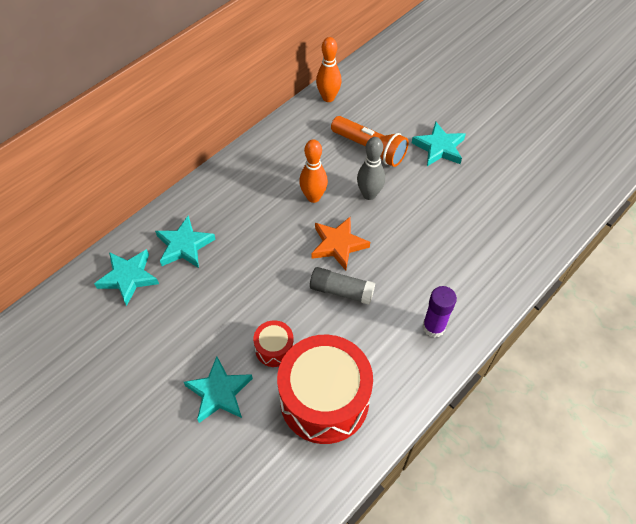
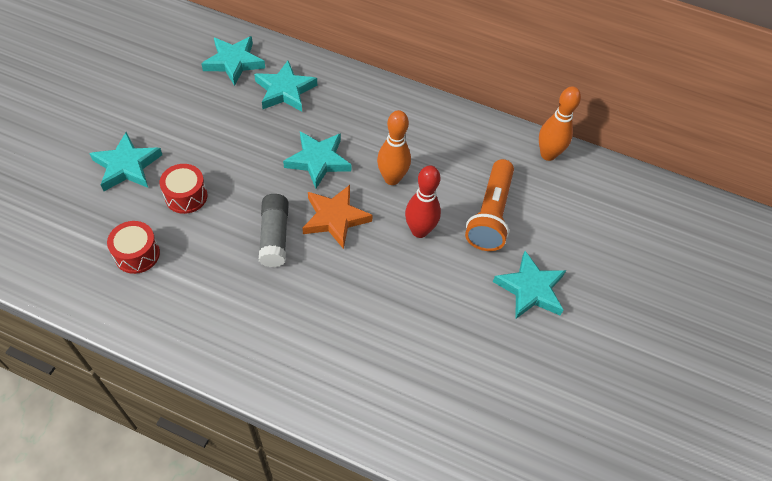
camera: 65 degrees right, 0 degrees up
(275, 241) = (318, 161): none -> turquoise star
(324, 400) = (137, 254): red drum -> red drum, size x0.46
(369, 194) = (419, 231): grey bowling pin -> red bowling pin
(433, 327) = (254, 339): purple glue stick -> none

